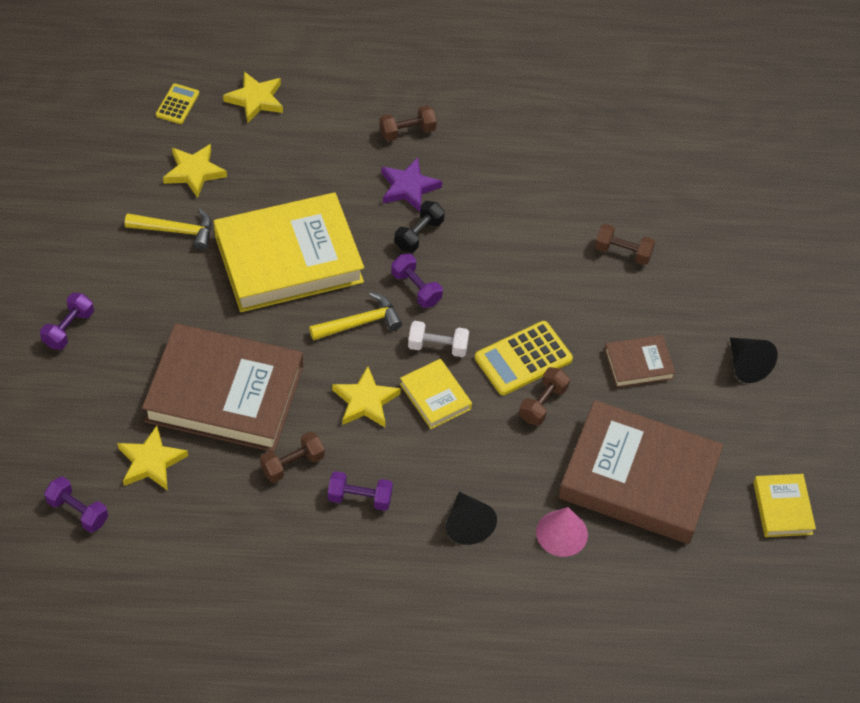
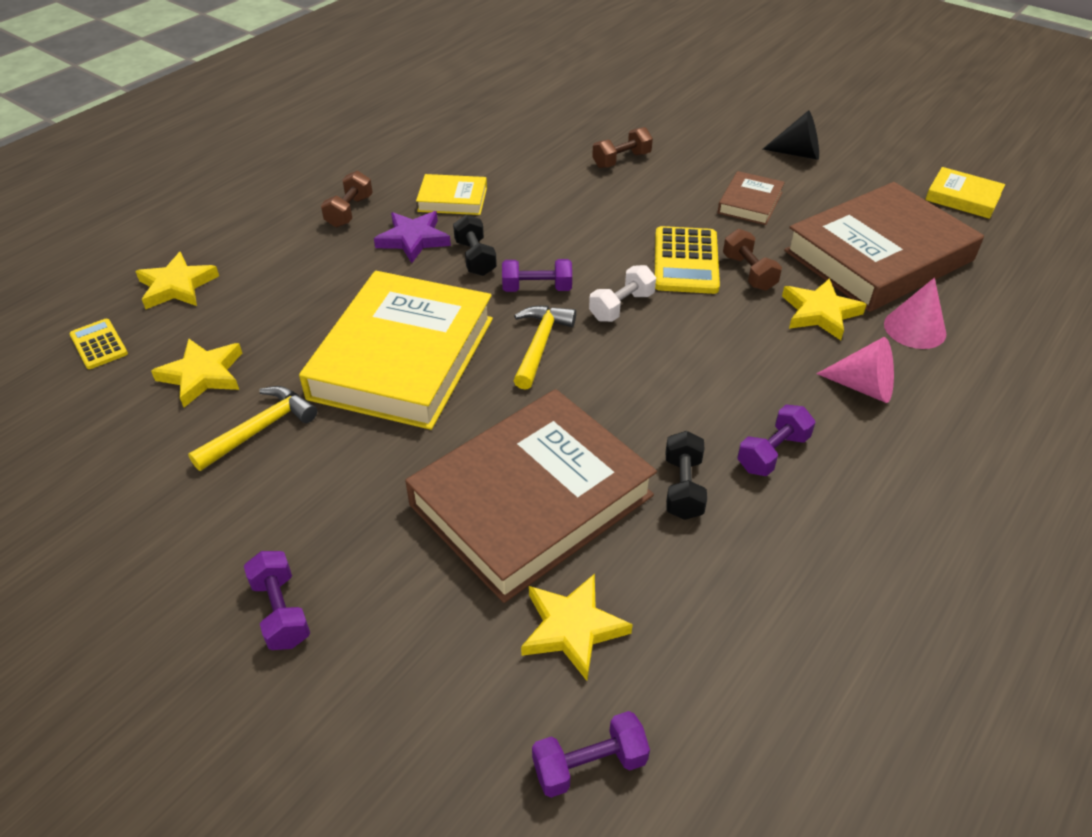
camera: 50 degrees left, 10 degrees down
(292, 464) = (683, 488): brown dumbbell -> black dumbbell
(365, 401) = (645, 388): yellow star -> yellow star (820, 313)
(435, 396) = (682, 336): yellow book -> yellow book (452, 199)
(467, 524) = (863, 387): black cone -> pink cone

